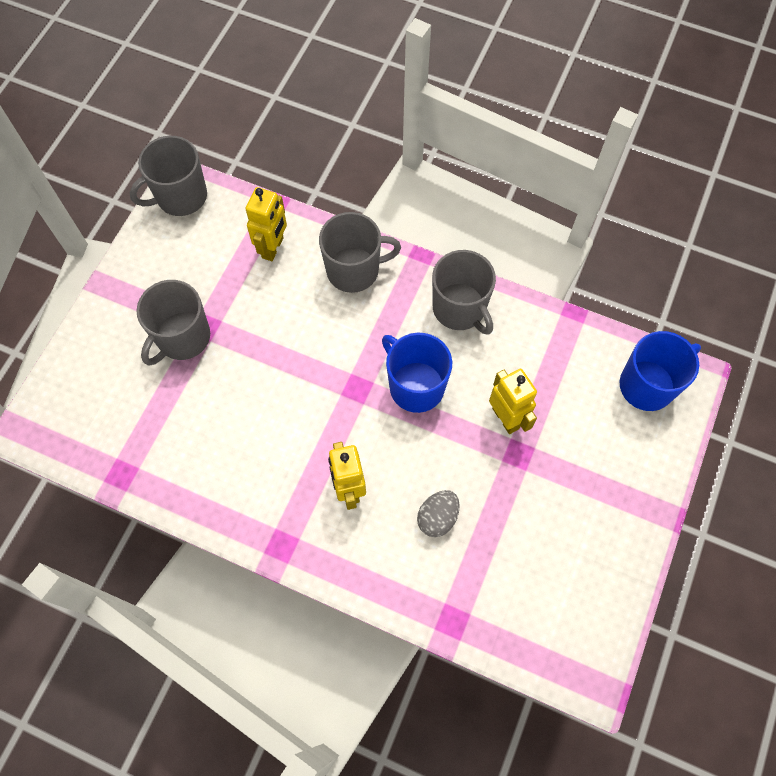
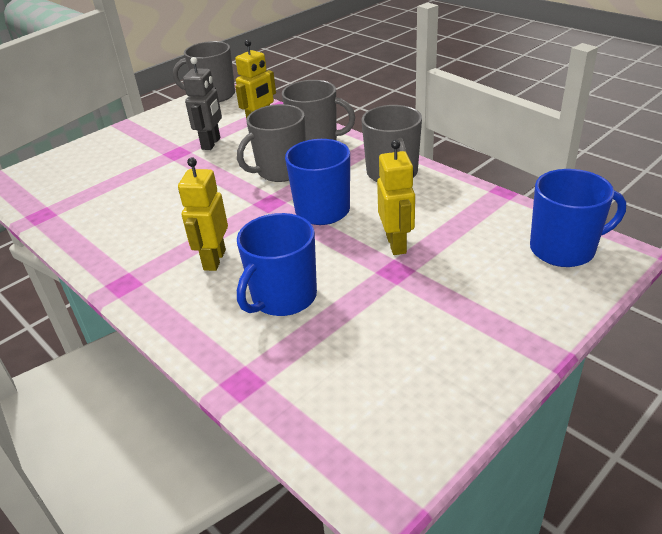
camera: 25 degrees right, 30 degrees down
(182, 338) = (155, 155): grey mug -> grey mug (280, 171)
(236, 300) = (211, 143): none -> grey robot
(437, 517) = (283, 297): grey egg -> blue mug

